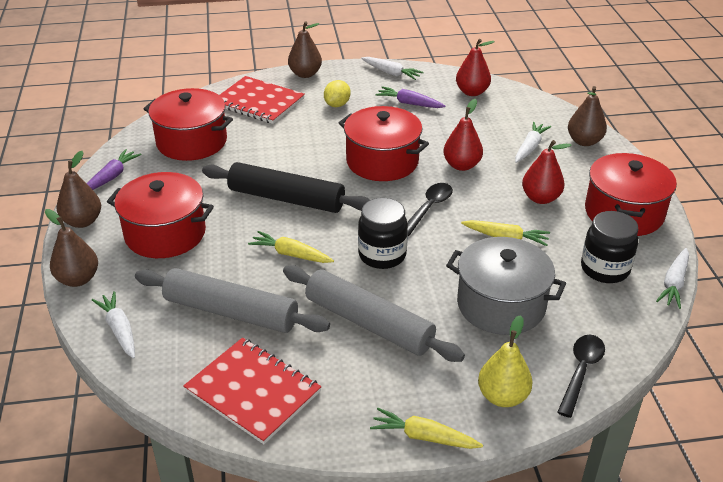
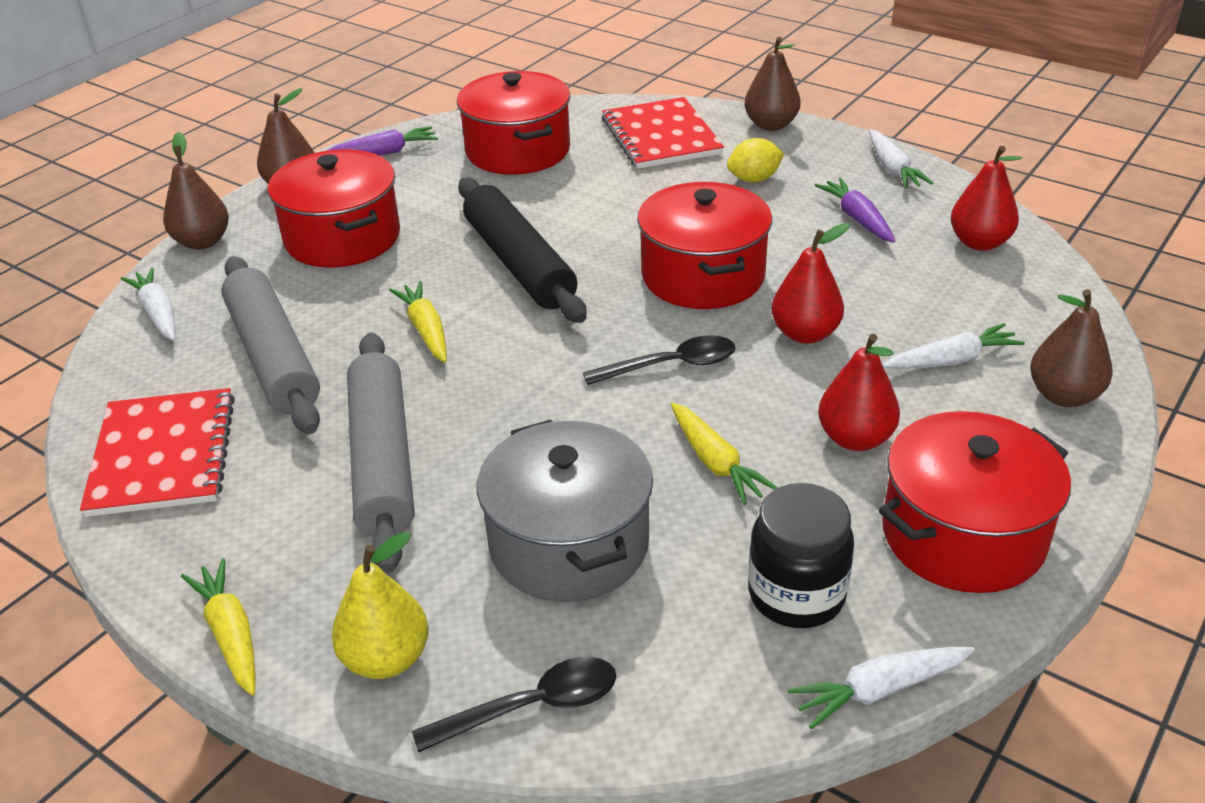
camera: 45 degrees right, 0 degrees up
(119, 330) = (158, 313): white carrot -> white carrot turned 45 degrees counterclockwise
(382, 255) = (522, 390): black jar -> none

